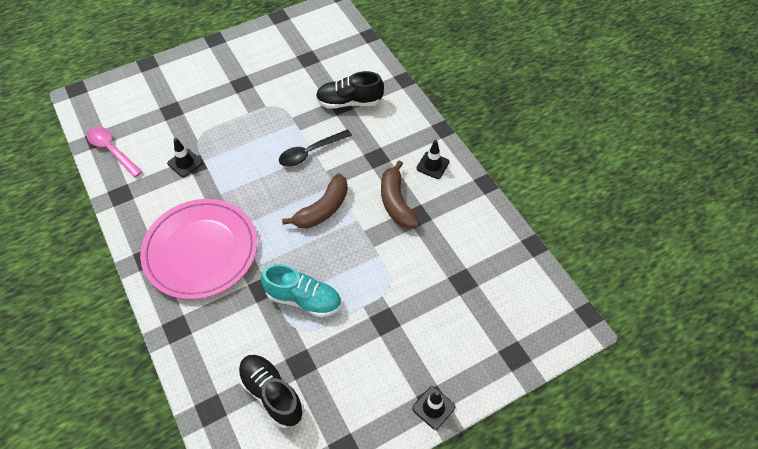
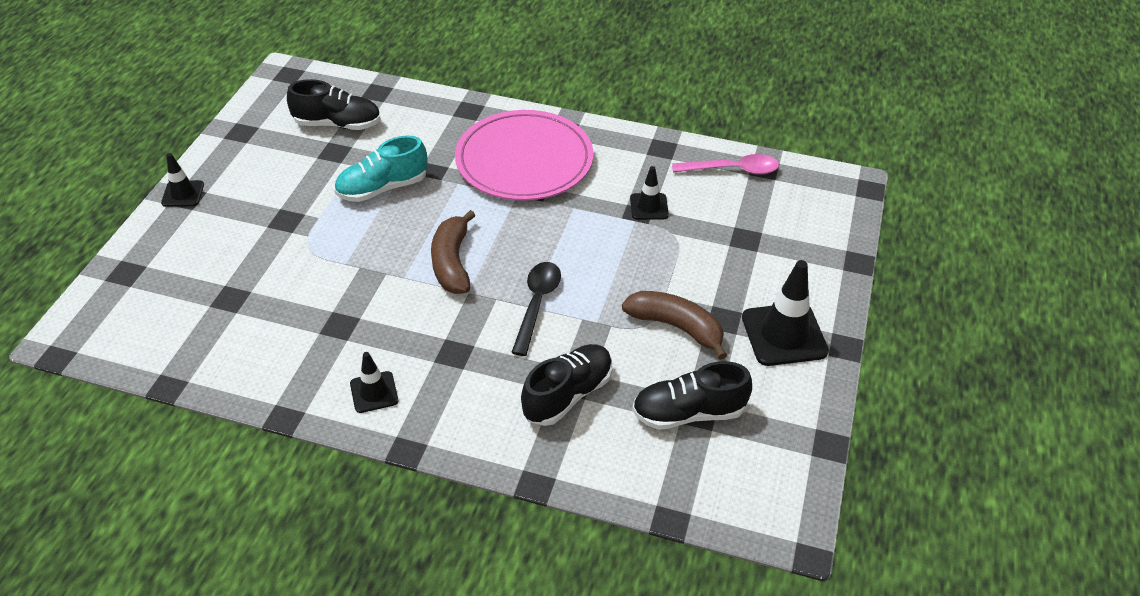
camera: 135 degrees right, 10 degrees down
(229, 60) = (784, 334): none -> black traffic cone
(312, 61) = (688, 413): none -> black shoe
(396, 202) = (378, 322): brown banana -> brown banana (676, 327)

